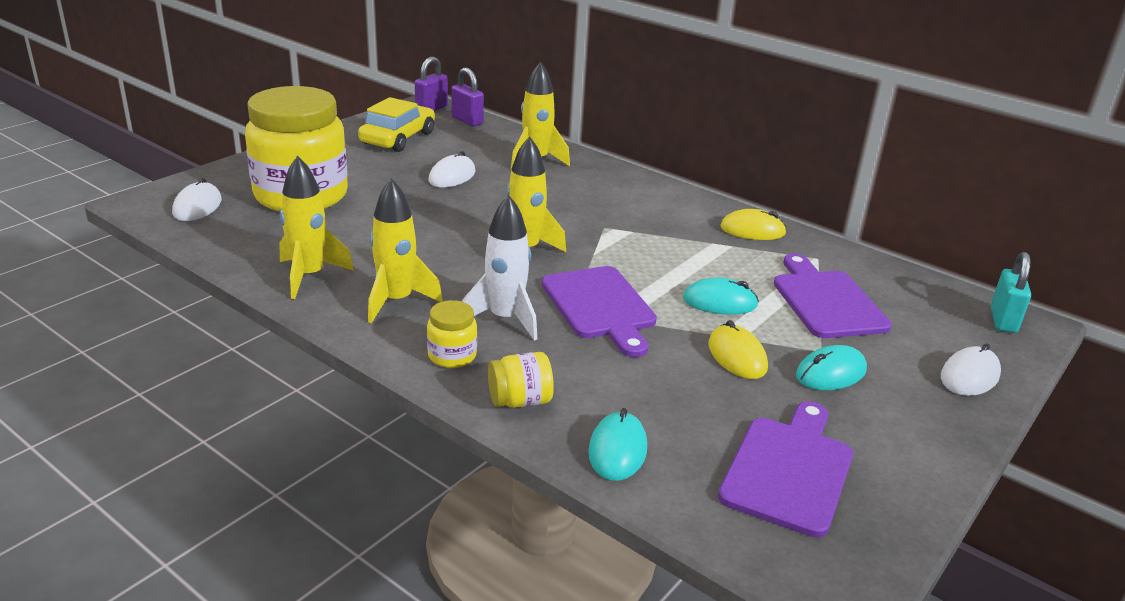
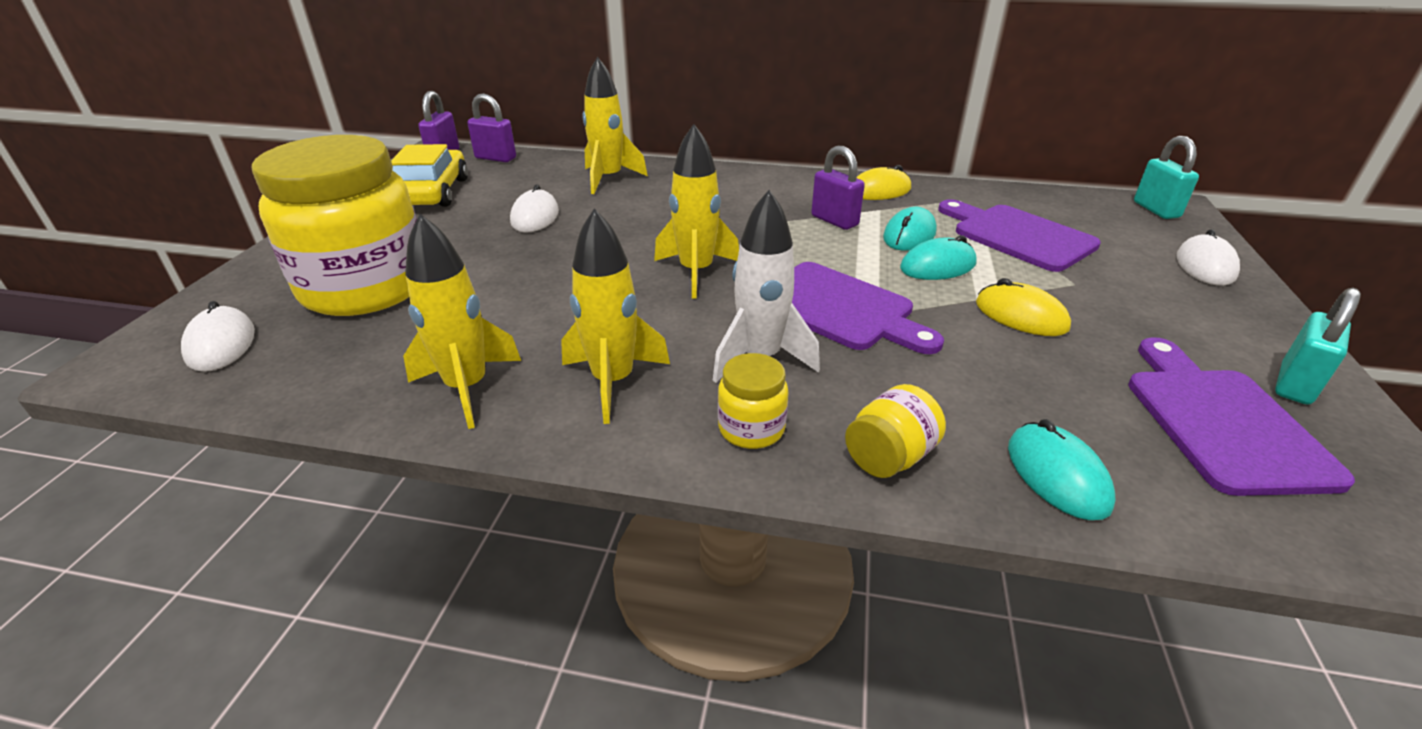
camera: 25 degrees left, 5 degrees up
(680, 243) = (834, 220): none -> purple padlock
(830, 373) = (1112, 303): turquoise mouse -> turquoise mouse (909, 235)
(895, 473) = (1295, 385): none -> turquoise padlock

